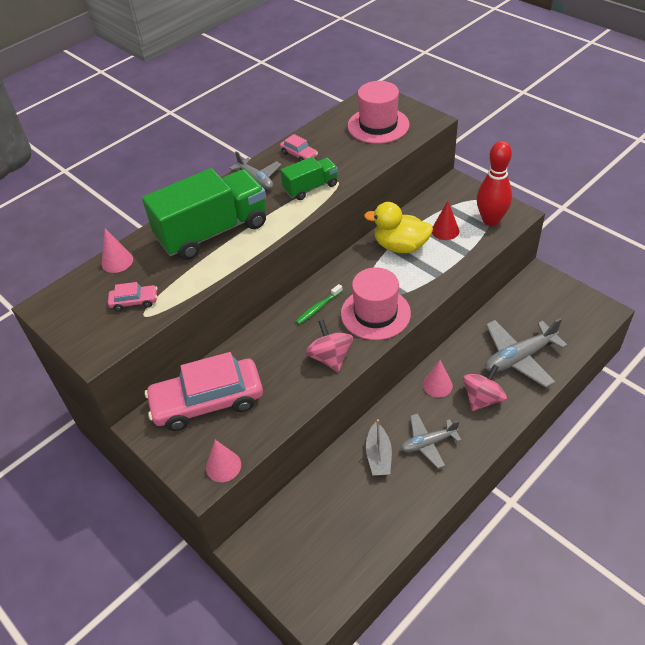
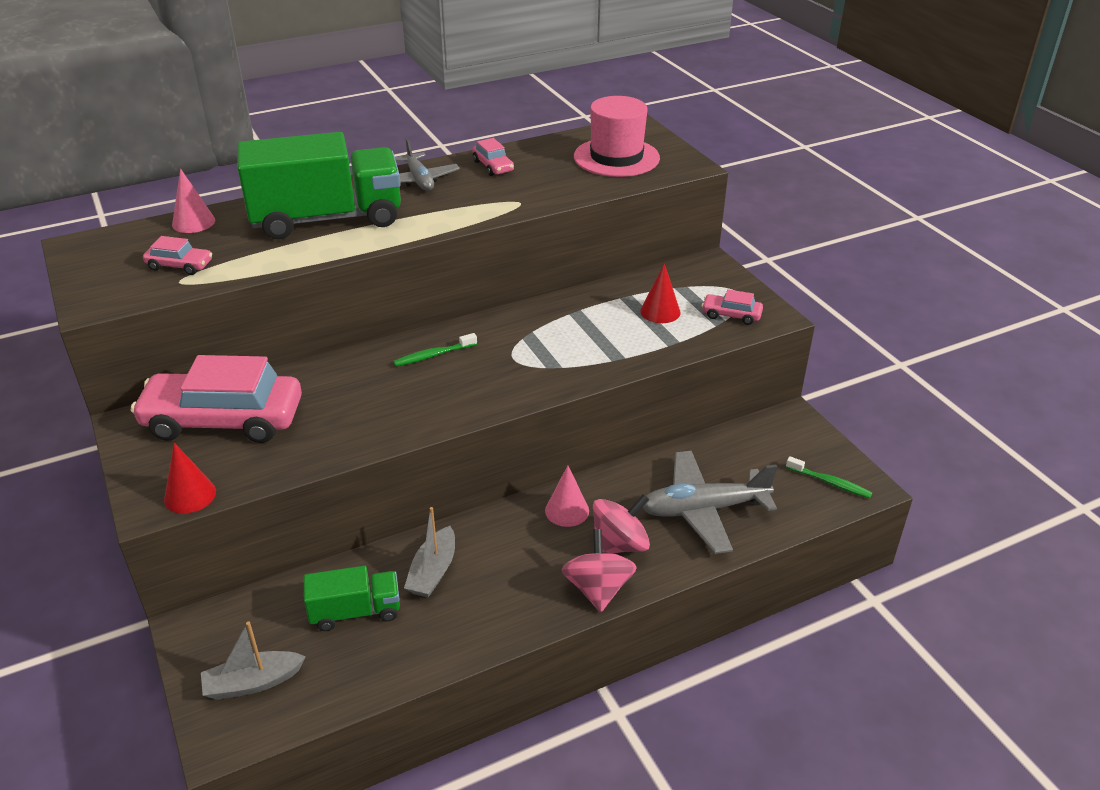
camera: 15 degrees right, 10 degrees down
(223, 466) = (190, 495): pink cone -> red cone
(311, 188) = (481, 202): green truck -> green truck (355, 612)
(311, 571) = (253, 682): none -> grey boat
(330, 358) = (410, 413): pink spinning top -> pink spinning top (598, 589)
(375, 313) = (503, 380): pink hat -> none
(400, 246) = (588, 315): yellow duck -> none
(428, 443) = (509, 577): grey plane -> none
(491, 220) = (731, 315): red bowling pin -> pink car
(583, 315) = (830, 483): none -> green toothbrush

